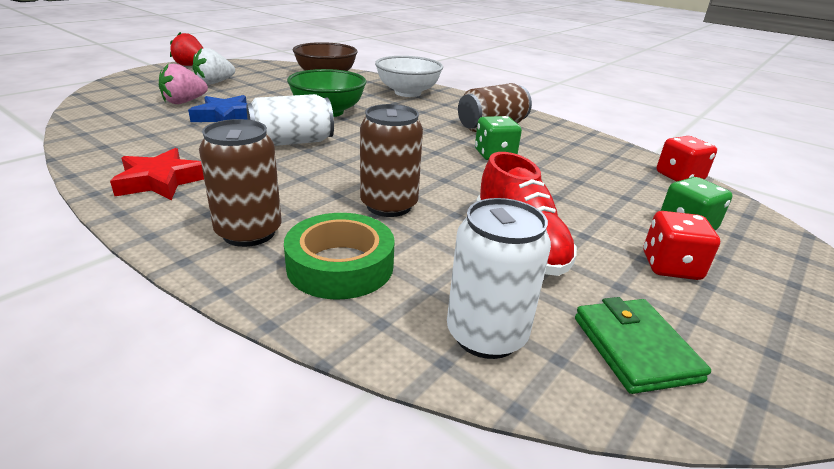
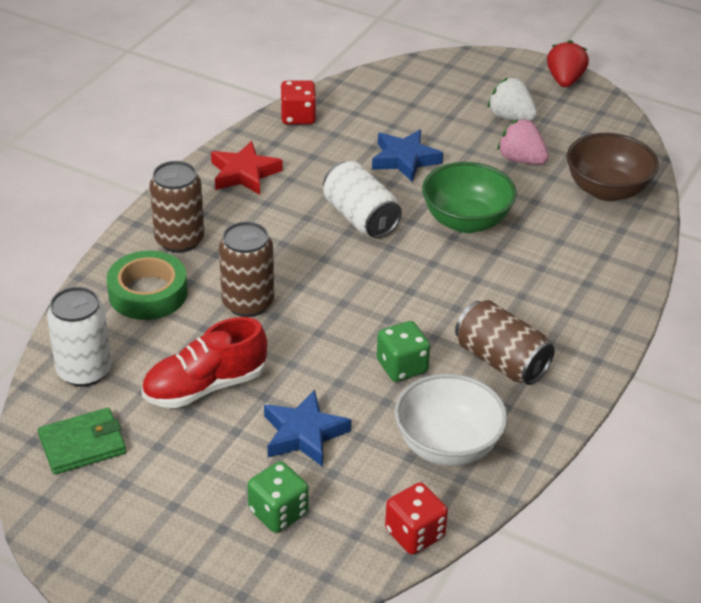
camera: 80 degrees right, 10 degrees up
(184, 102) = (431, 121): pink strawberry -> pink strawberry (521, 160)
(407, 93) = (592, 272): white bowl -> white bowl (447, 446)
(581, 202) = (304, 434): none -> blue star
(670, 266) = (195, 484): red dice -> red dice (298, 117)

